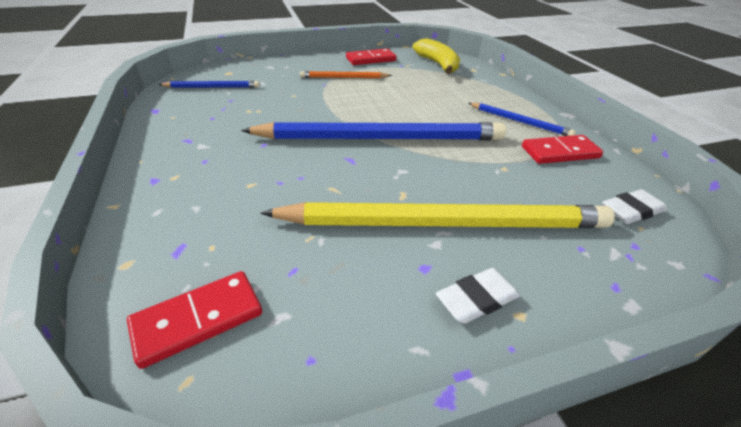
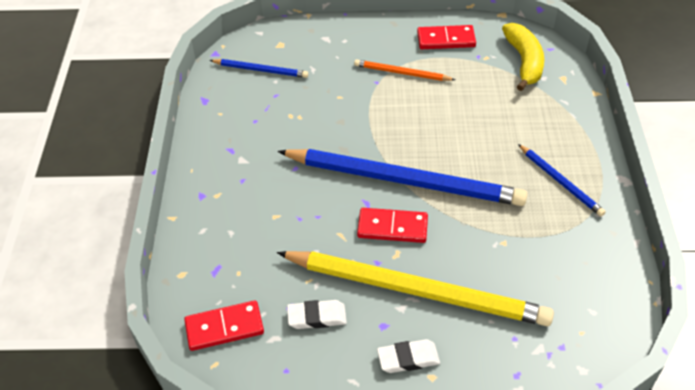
camera: 20 degrees right, 10 degrees up
(560, 152) = (572, 234): red domino -> red domino (392, 227)
(631, 211) = (587, 314): white eraser -> white eraser (317, 317)

